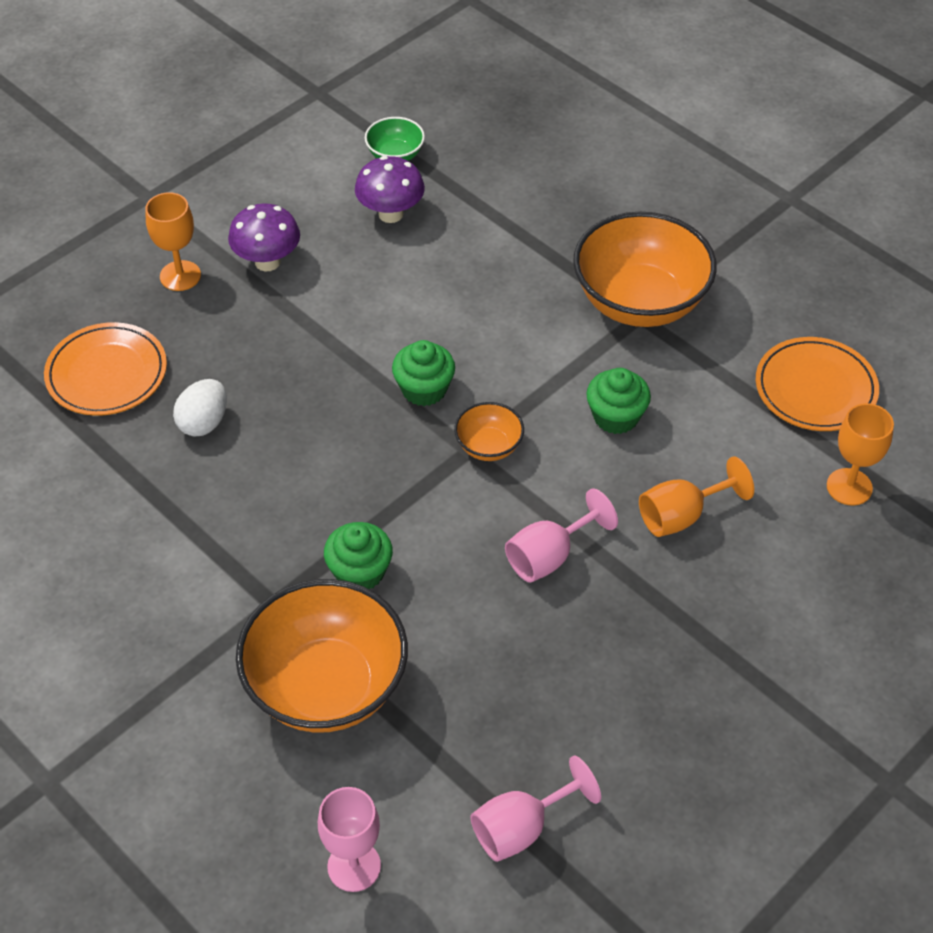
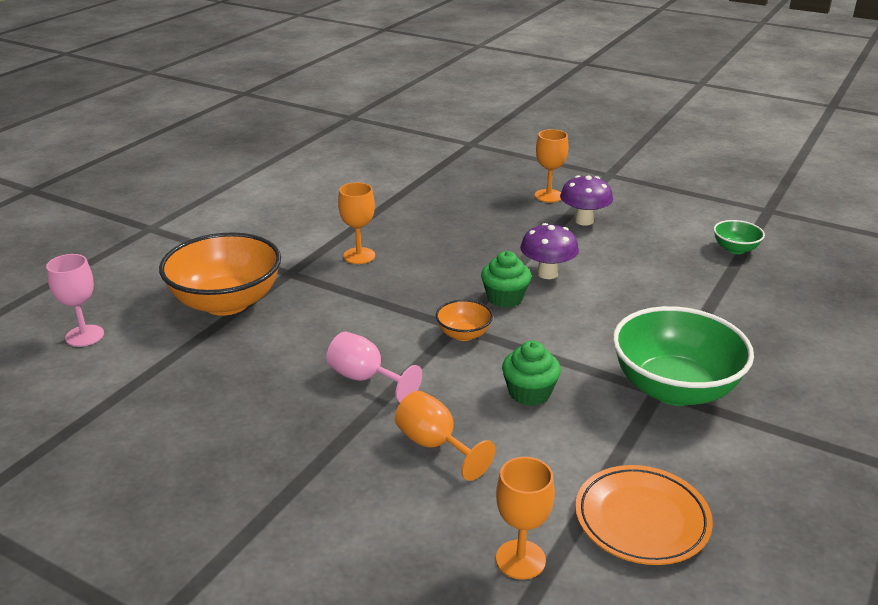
camera: 75 degrees right, 20 degrees down
(107, 374) = (451, 189): orange plate -> none
(204, 422) = (429, 225): white egg -> none
(259, 517) = (359, 256): none -> orange goblet
(360, 572) = (324, 299): green cupcake -> none
(390, 214) = (671, 257): purple mushroom -> purple mushroom (547, 273)
(521, 828) = (110, 401): pink goblet -> none
(640, 302) = (674, 388): orange bowl -> green bowl

